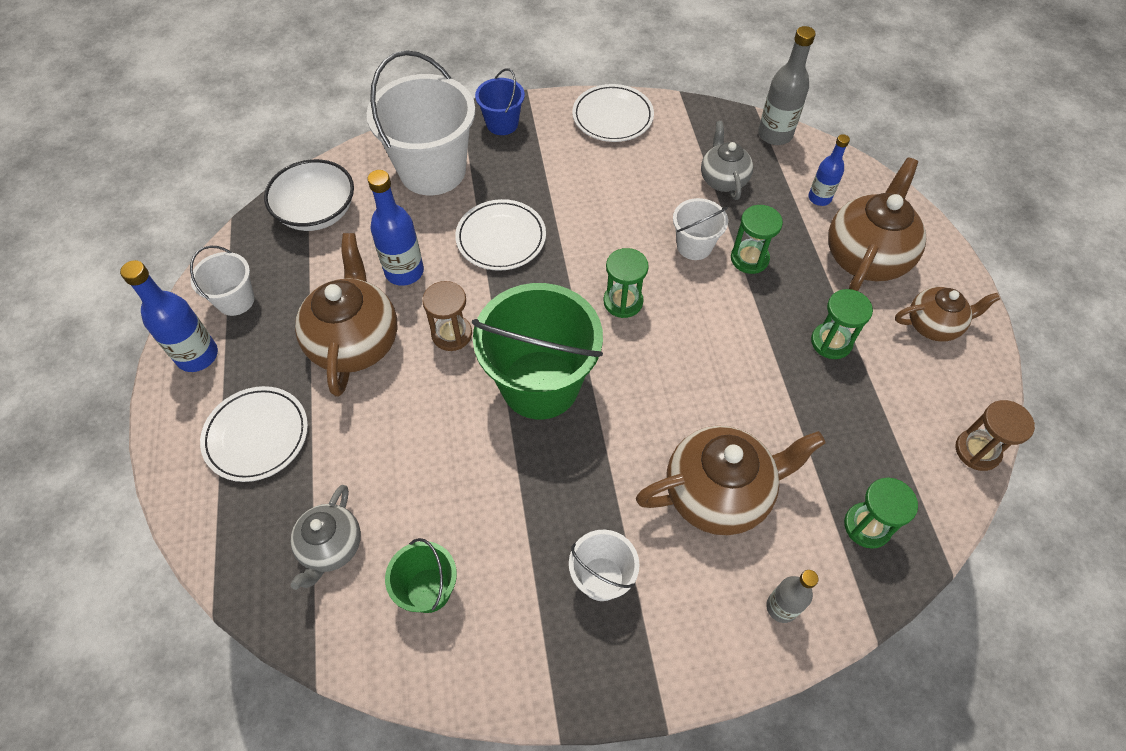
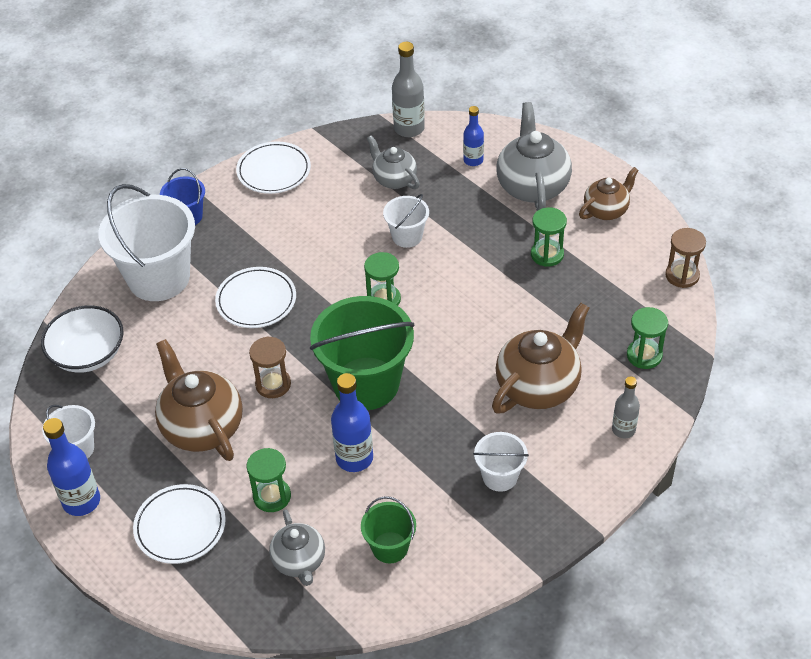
camera: 30 degrees left, 10 degrees down
(404, 271) = (199, 361): blue bottle -> blue bottle (354, 458)
(749, 259) = (453, 226): green hourglass -> green hourglass (272, 496)
(866, 257) = (532, 186): brown teapot -> grey teapot

